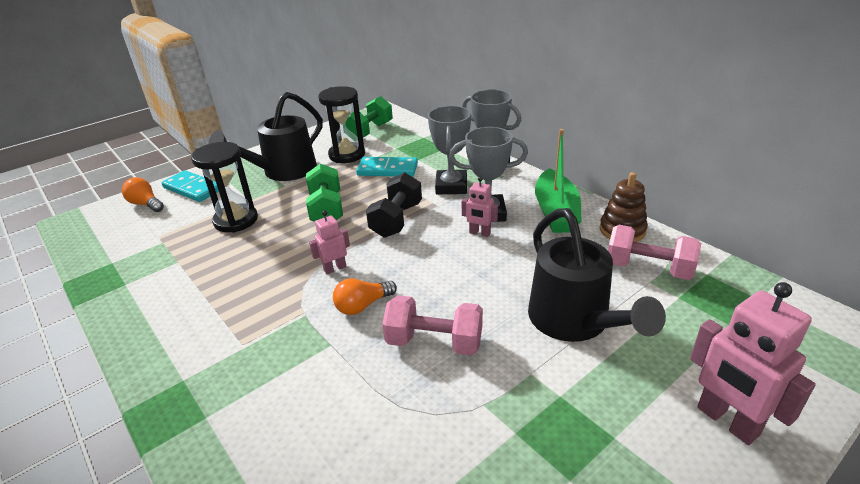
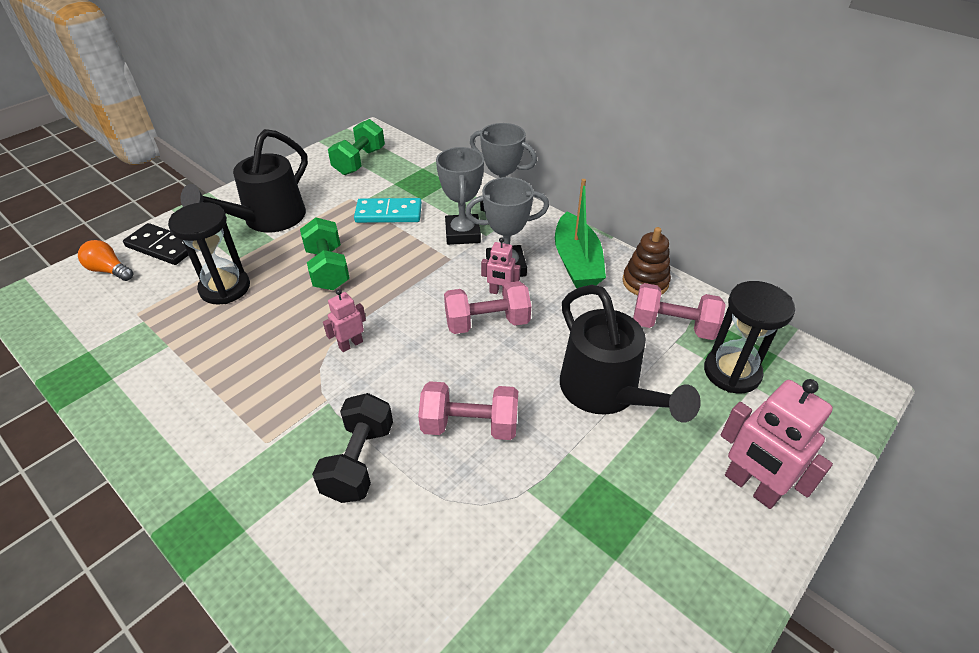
camera: 10 degrees left, 10 degrees up
(192, 189) = (162, 247): turquoise domino -> black domino
(347, 155) = (338, 194): black hourglass -> black hourglass (732, 372)
(363, 305) = (389, 388): orange light bulb -> none
(396, 220) = (408, 280): black dumbbell -> black dumbbell (359, 461)
(463, 257) = (487, 323): none -> pink dumbbell

